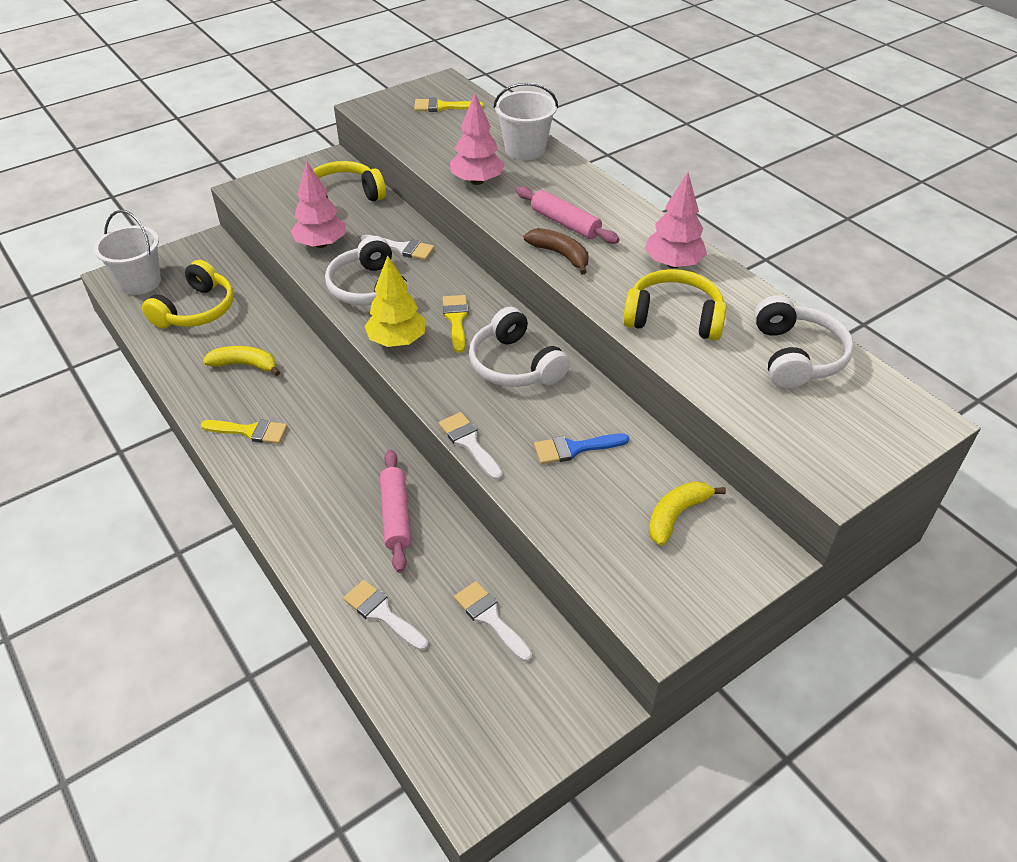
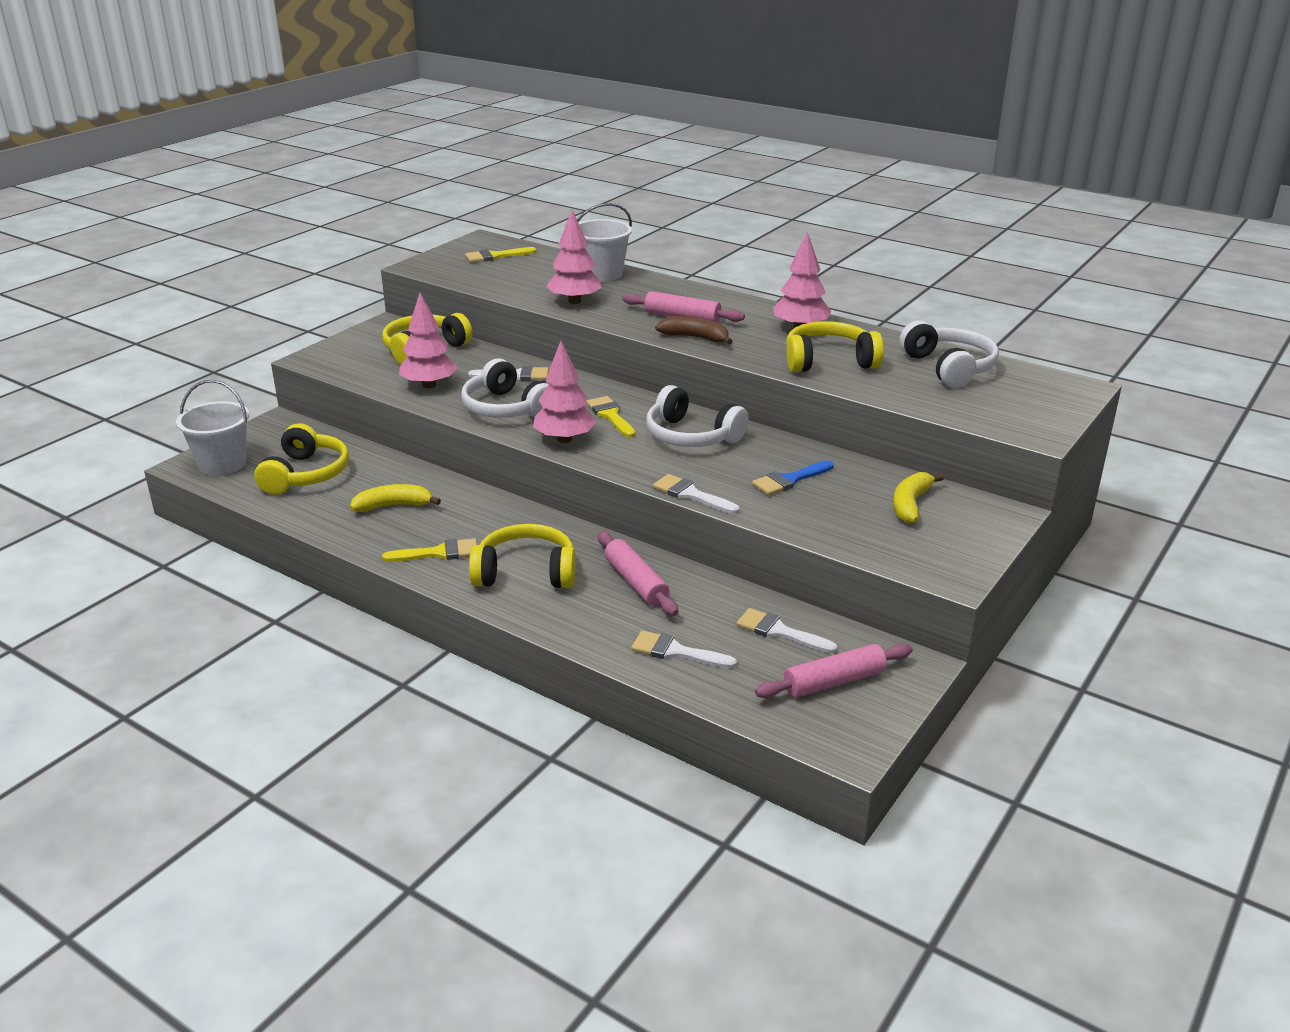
camera: 20 degrees left, 15 degrees down
(308, 476) = (526, 573): none -> yellow headphones
(397, 341) = (564, 439): yellow tree -> pink tree
(504, 699) = (834, 681): none -> pink rolling pin

